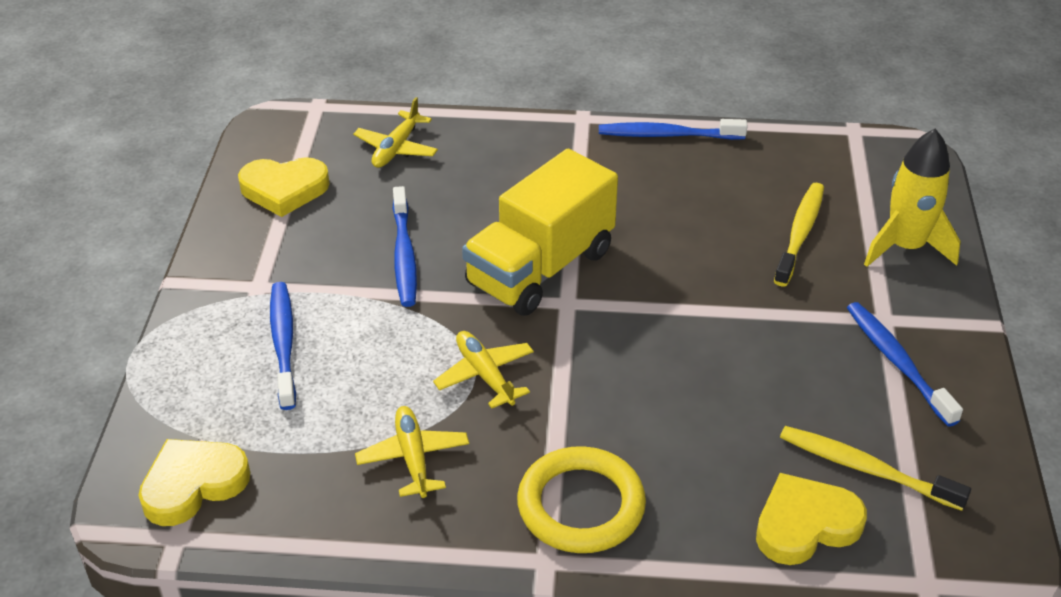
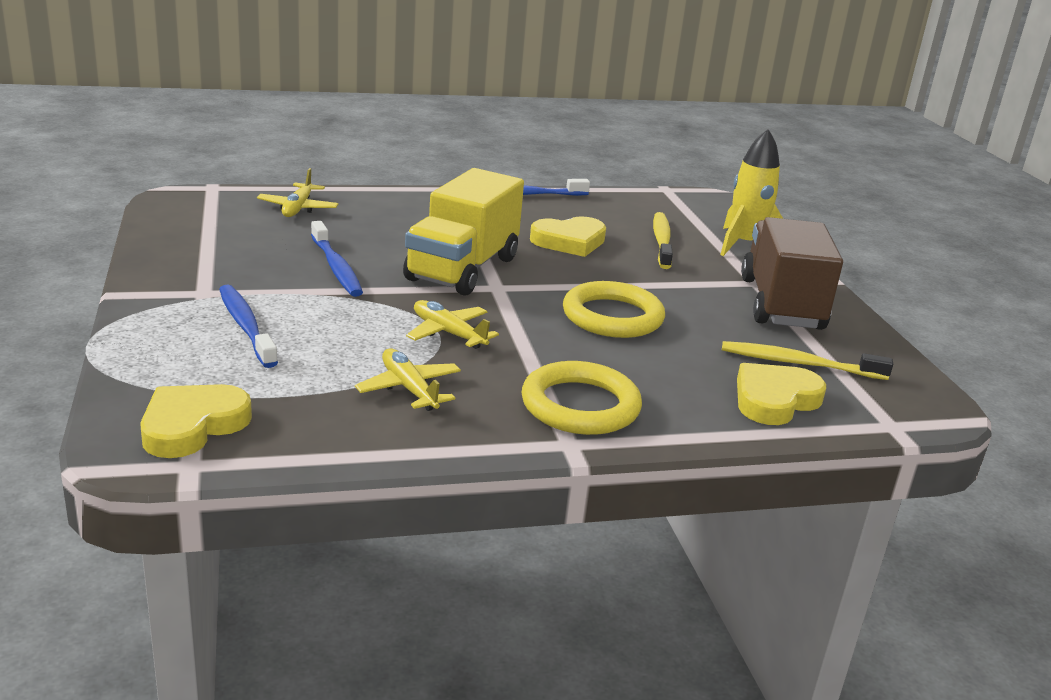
camera: 20 degrees left, 15 degrees down
(284, 189) = (203, 234): yellow heart -> yellow heart (569, 241)
(679, 365) = (612, 316): none -> yellow ring
(897, 362) = (781, 304): blue toothbrush -> brown truck

